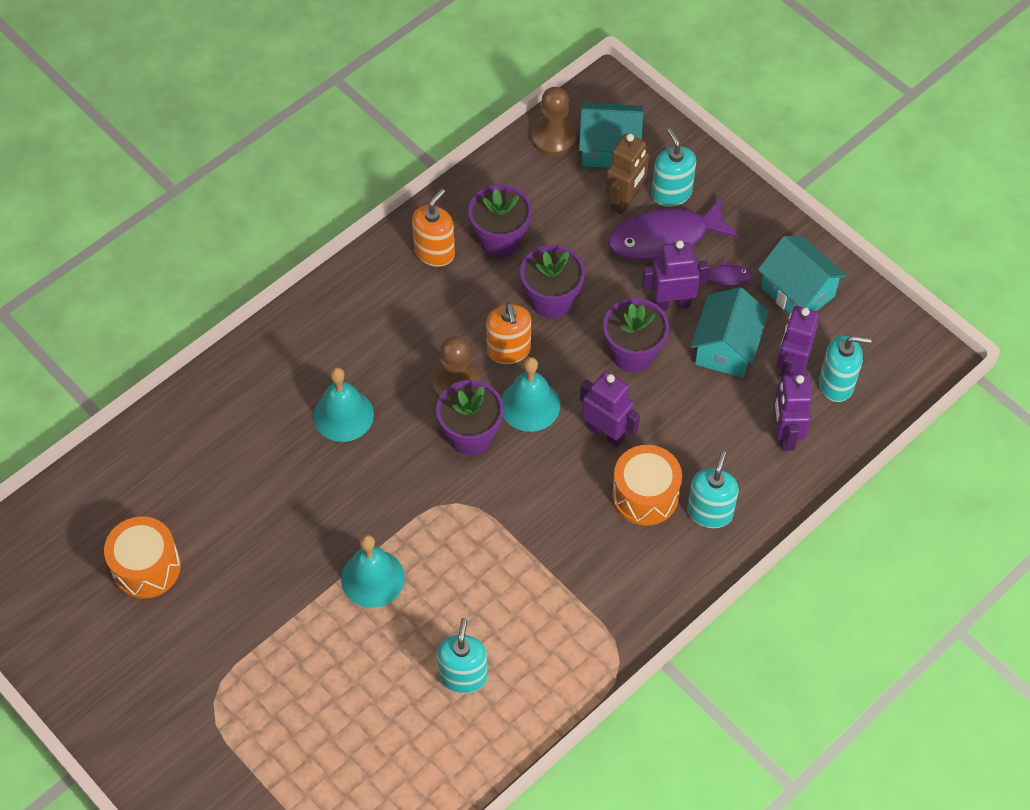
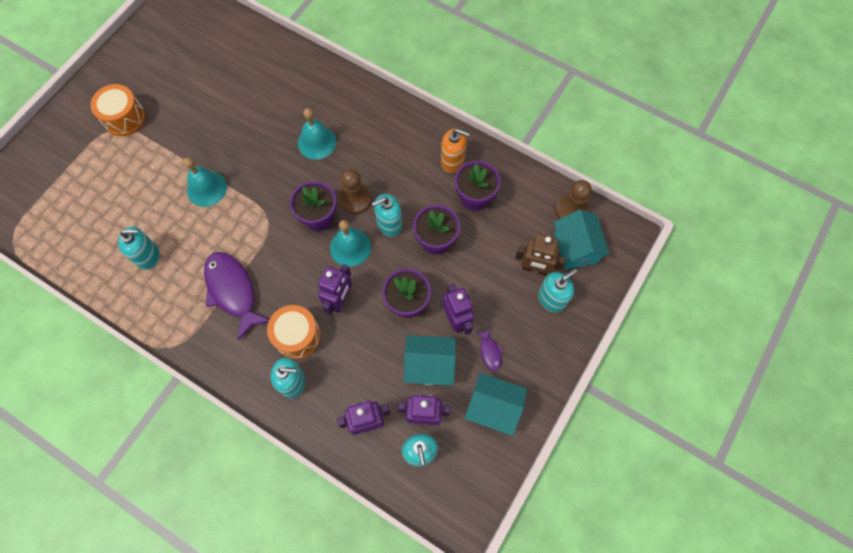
camera: 75 degrees right, 10 degrees up
(146, 567) = (194, 72): orange drum -> orange drum (124, 118)
(509, 350) = (389, 224): orange soap dispenser -> turquoise soap dispenser
(664, 239) = (510, 303): purple fish -> purple fish (232, 291)
(797, 292) = (493, 407): turquoise house -> turquoise house turned 75 degrees clockwise

